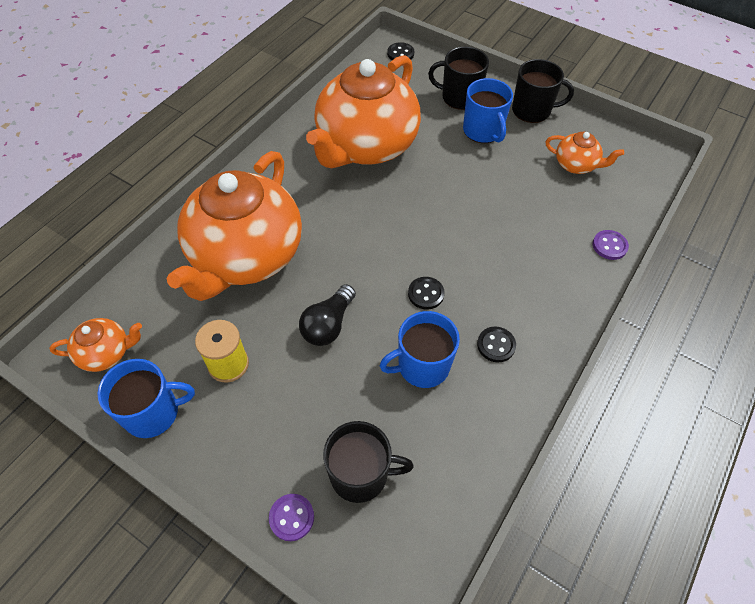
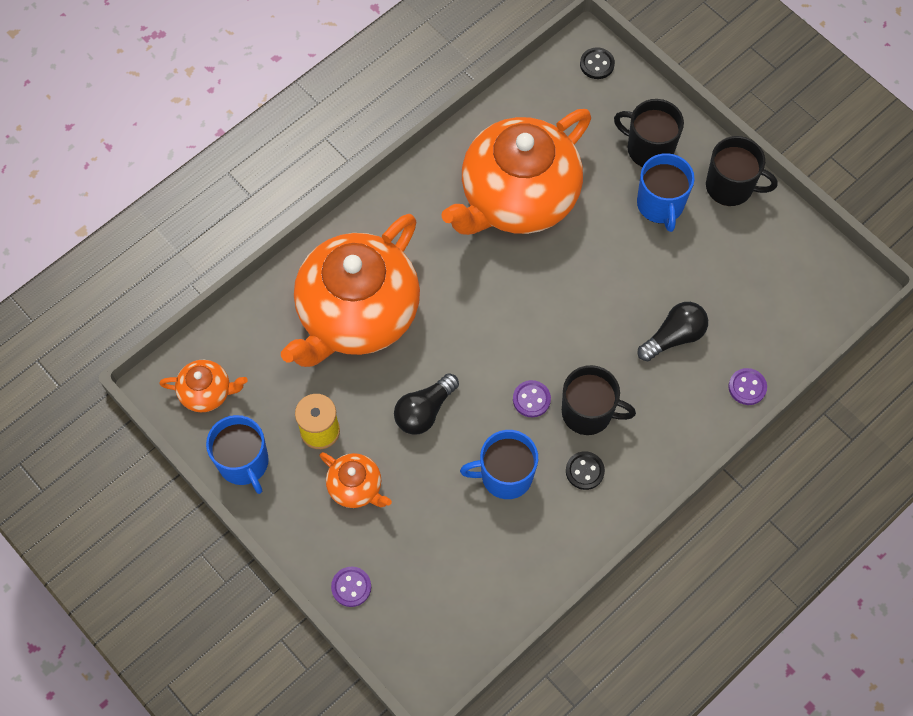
camera: 15 degrees right, 10 degrees up
(153, 412) = (244, 463): blue mug -> blue mug turned 60 degrees clockwise
(360, 474) = (420, 564): black mug -> black mug (588, 412)
(426, 294) = (531, 399): black button -> purple button
(532, 220) = (674, 337): none -> black light bulb
(576, 165) = (752, 276): orange teapot -> orange teapot (356, 487)

